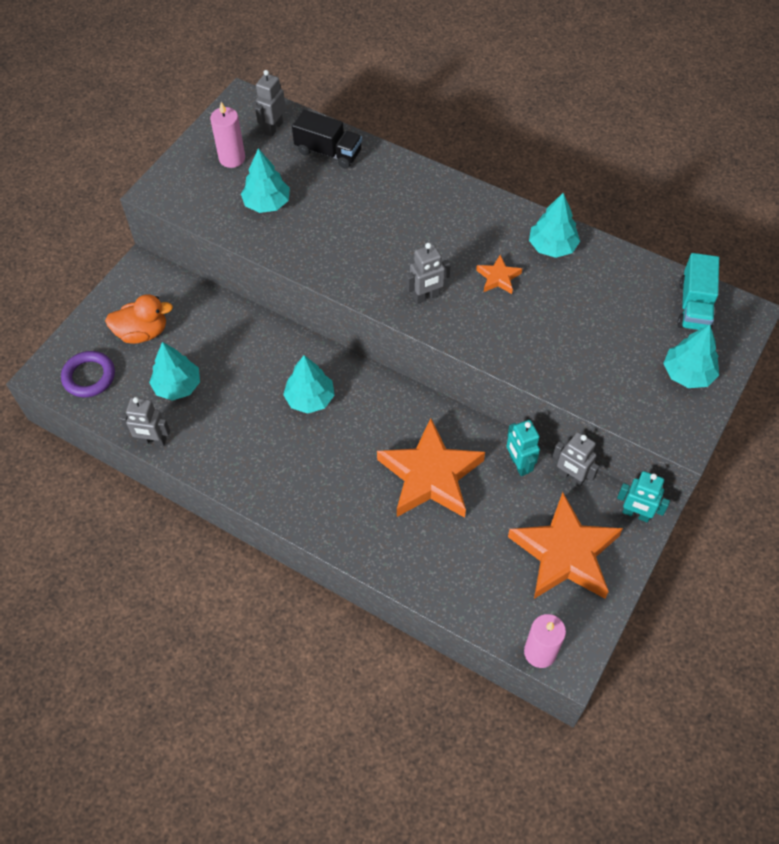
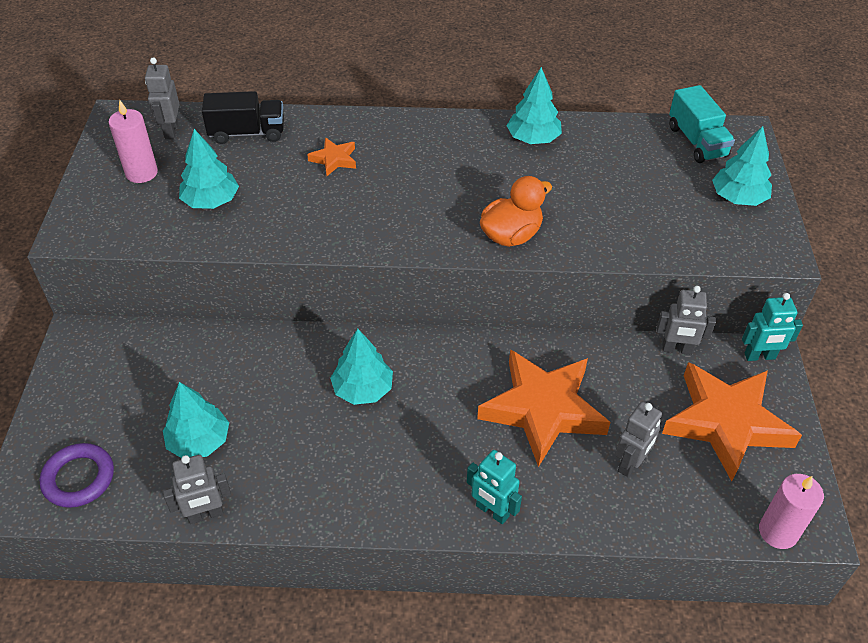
camera: 30 degrees left, 10 degrees down
(142, 332) = (120, 402): orange duck -> orange duck (511, 235)
(426, 297) = (445, 225): grey robot -> grey robot (631, 463)
(498, 277) = (503, 183): orange star -> orange star (334, 159)
(518, 464) = (620, 360): turquoise robot -> turquoise robot (492, 511)

